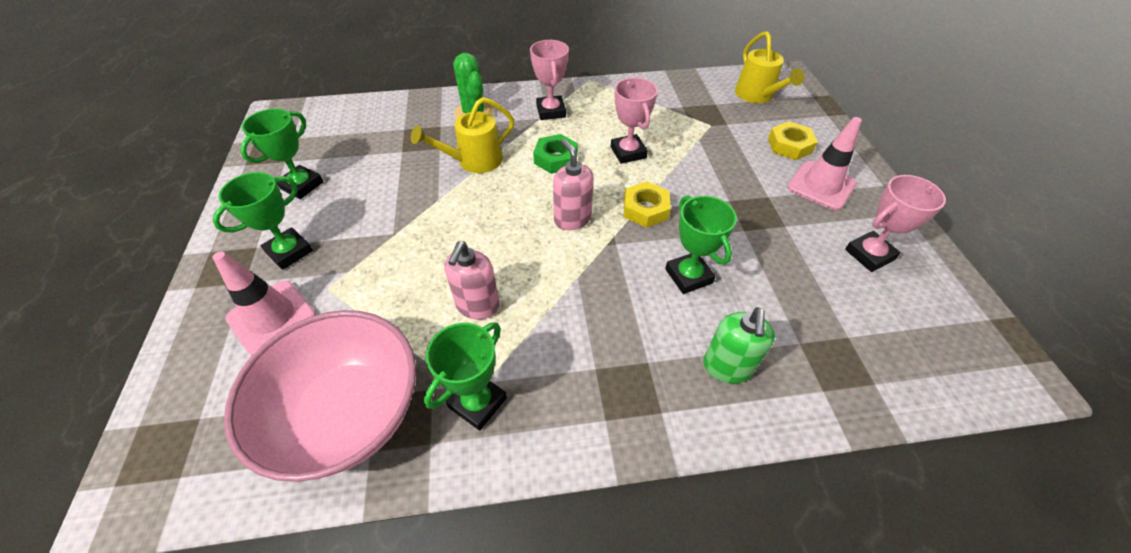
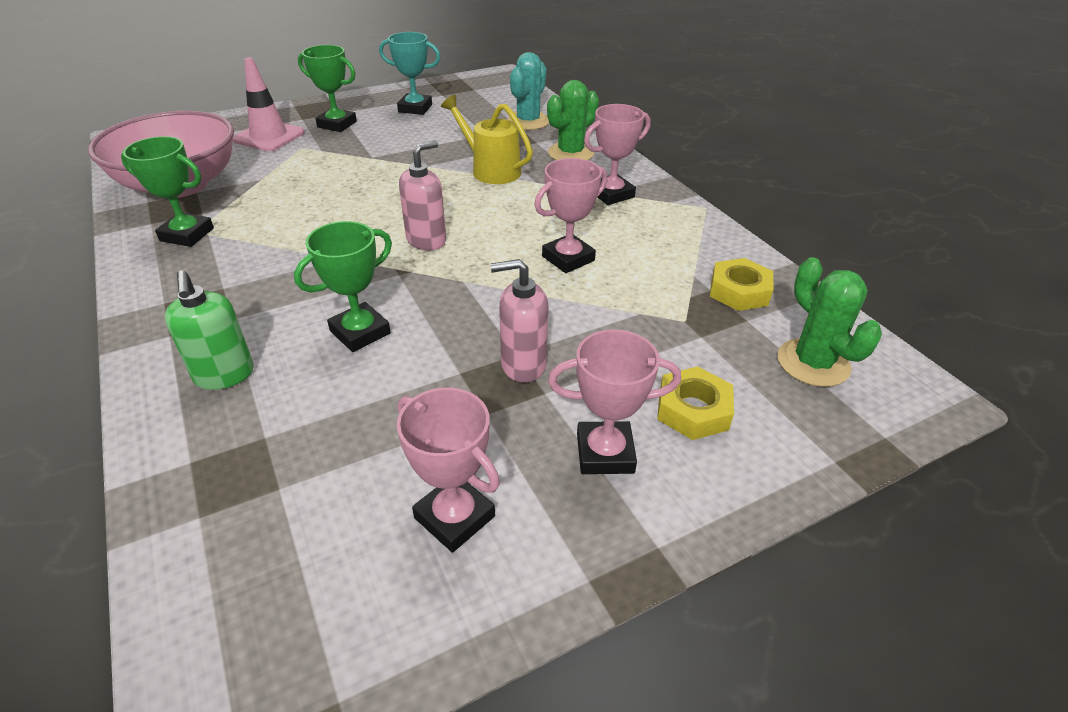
camera: 70 degrees right, 10 degrees down
(302, 185) = (415, 108): green trophy -> turquoise trophy
(397, 121) = (528, 121): none -> turquoise cactus
(477, 306) = (292, 213): pink soap dispenser -> pink soap dispenser (523, 365)
(556, 158) = (524, 213): green nut -> none
(645, 209) = (465, 286): yellow nut -> yellow nut (739, 291)
(727, 367) = (224, 375): green soap dispenser -> green soap dispenser turned 105 degrees counterclockwise
(757, 96) = (813, 363): yellow watering can -> green cactus
(821, 185) = (605, 453): pink traffic cone -> pink trophy

